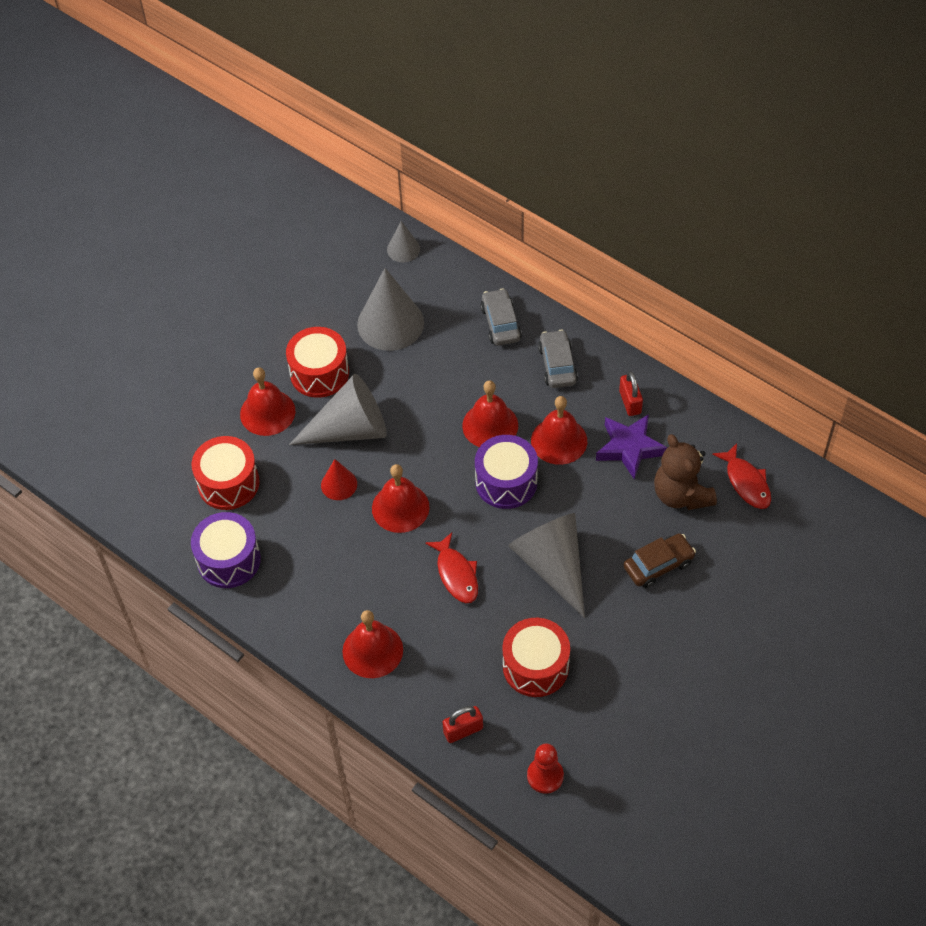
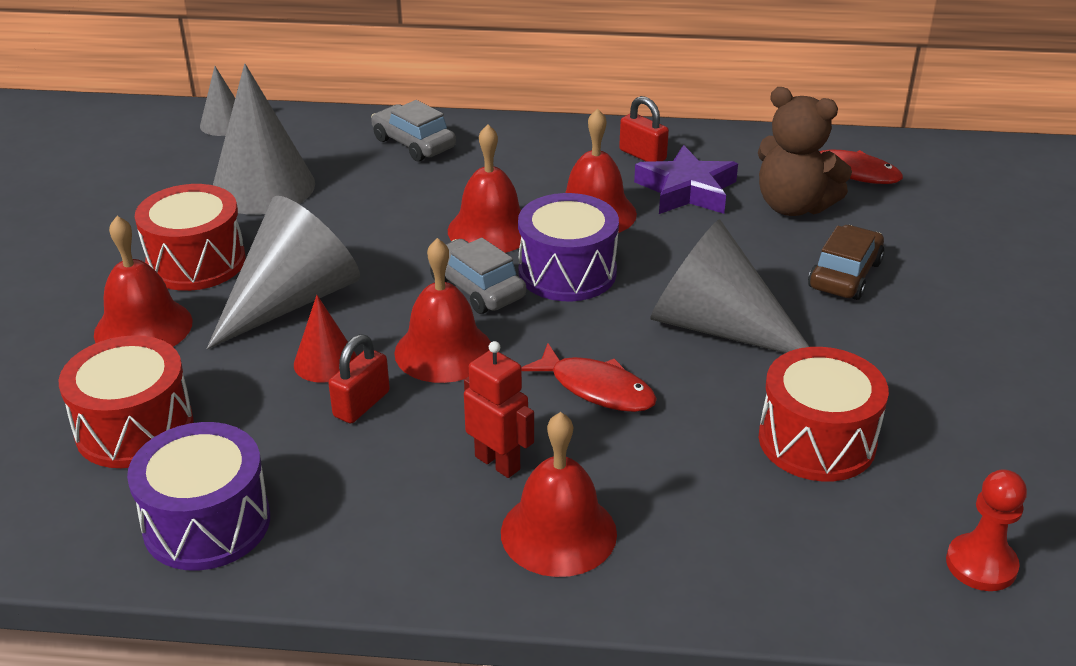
camera: 35 degrees left, 20 degrees down
(375, 595) = (498, 463): none -> red robot
(463, 730) = (802, 568): red padlock -> red padlock (361, 404)
(557, 365) = (521, 154): grey car -> grey car (476, 288)

